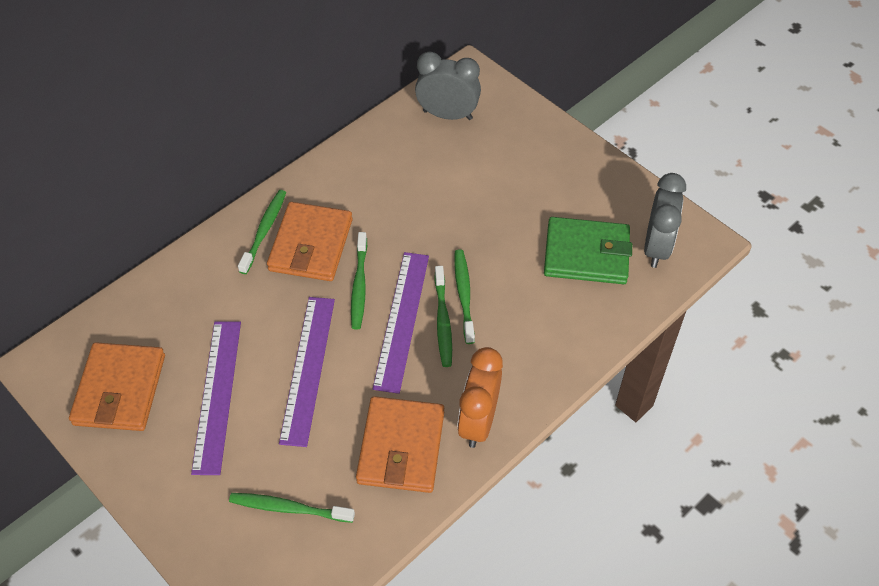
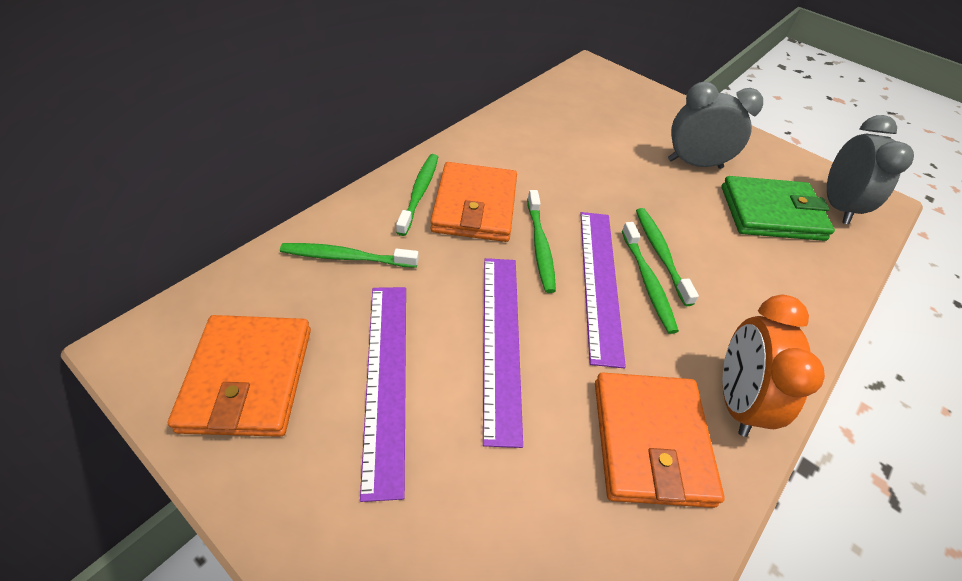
camera: 10 degrees left, 5 degrees down
(289, 508) = (518, 548): green toothbrush -> green toothbrush (347, 257)
(447, 115) = (584, 98): grey clock -> grey clock (694, 164)

